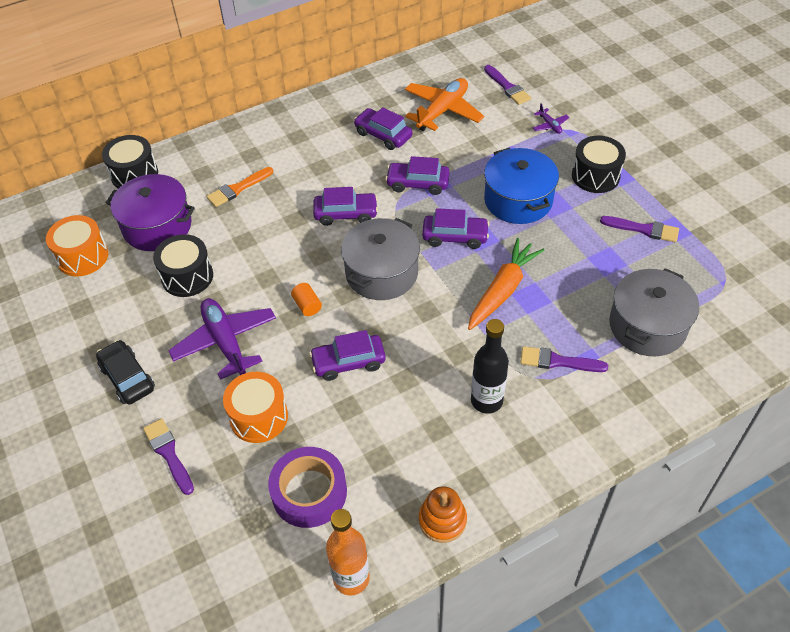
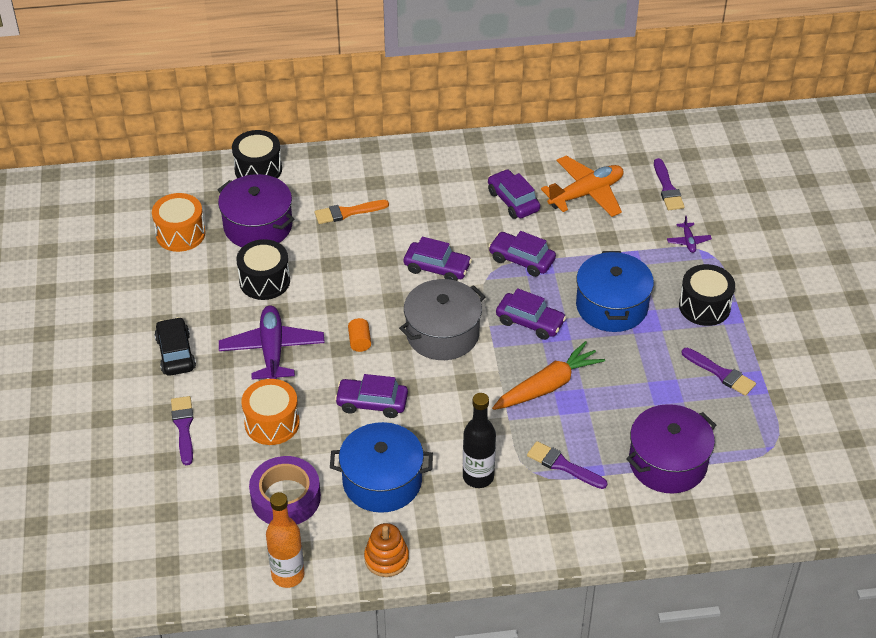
camera: 20 degrees right, 5 degrees down
(397, 439) = (382, 481): none -> blue pot
(647, 326) = (668, 463): grey pot -> purple pot

